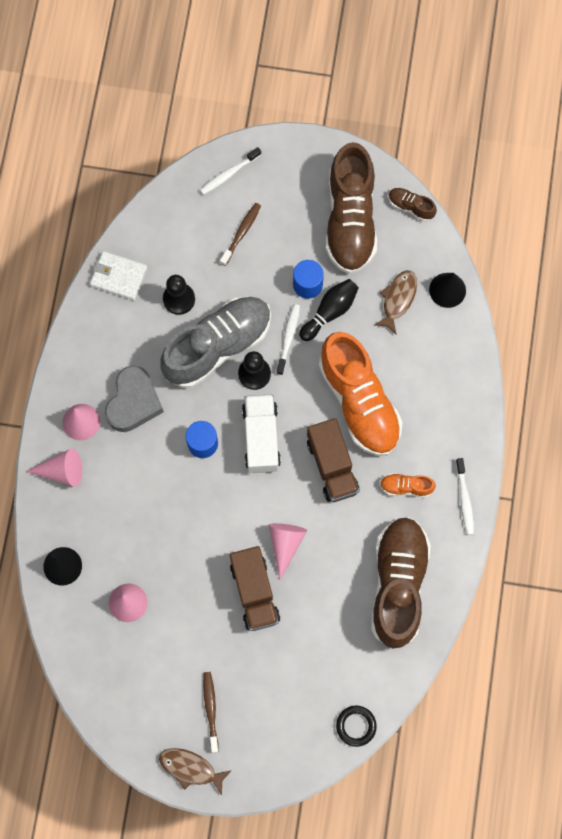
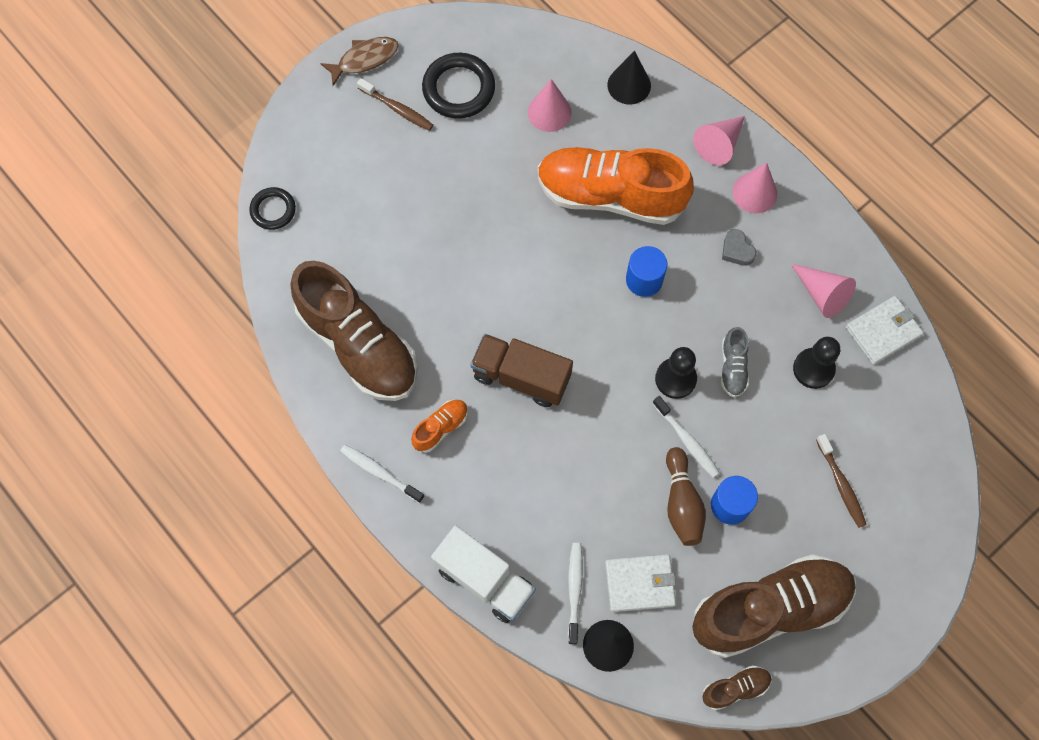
camera: 130 degrees right, 5 degrees down
(133, 402) = (737, 250): grey heart -> grey heart, size x0.48
(160, 680) = (458, 89): none -> black ring
(218, 346) = (733, 367): grey shoe -> grey shoe, size x0.42
(229, 174) = (922, 525): white toothbrush -> white toothbrush (574, 590)
(254, 592) = (464, 218): brown truck -> none
(261, 438) = (604, 335): white truck -> white truck (484, 579)
(285, 544) = (484, 277): pink cone -> pink cone (822, 294)
(330, 312) = (682, 503): black bowling pin -> brown bowling pin
(350, 220) = (770, 609): brown shoe -> brown shoe turned 120 degrees clockwise
(359, 402) = (563, 454): orange shoe -> orange shoe (610, 196)
(398, 299) = (640, 584): brown fish -> white wallet

